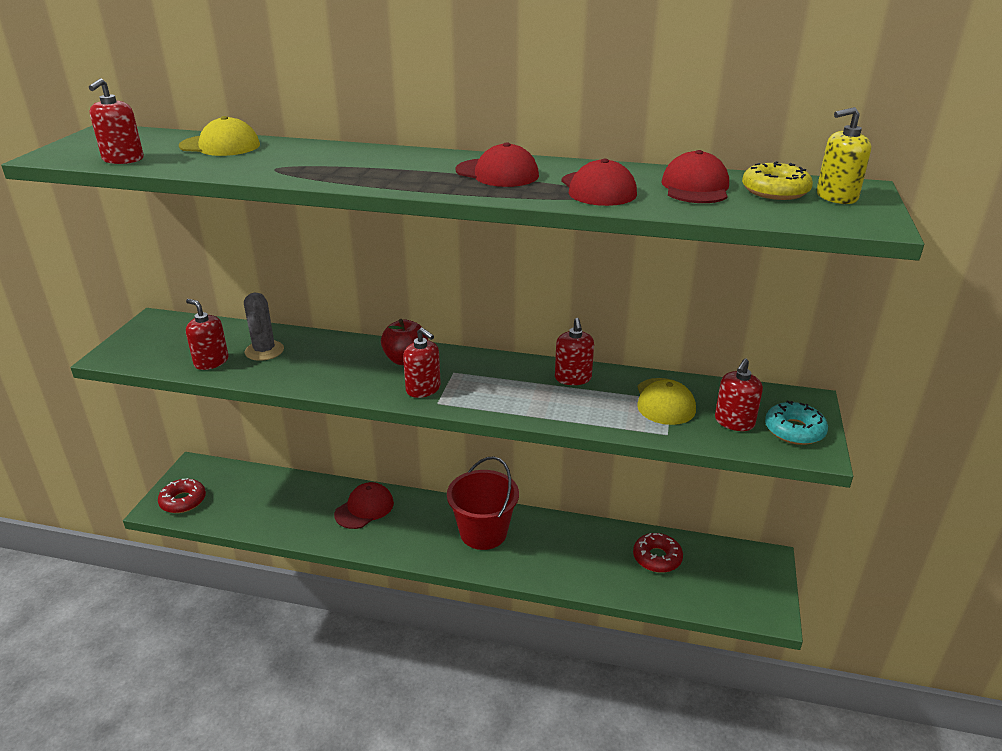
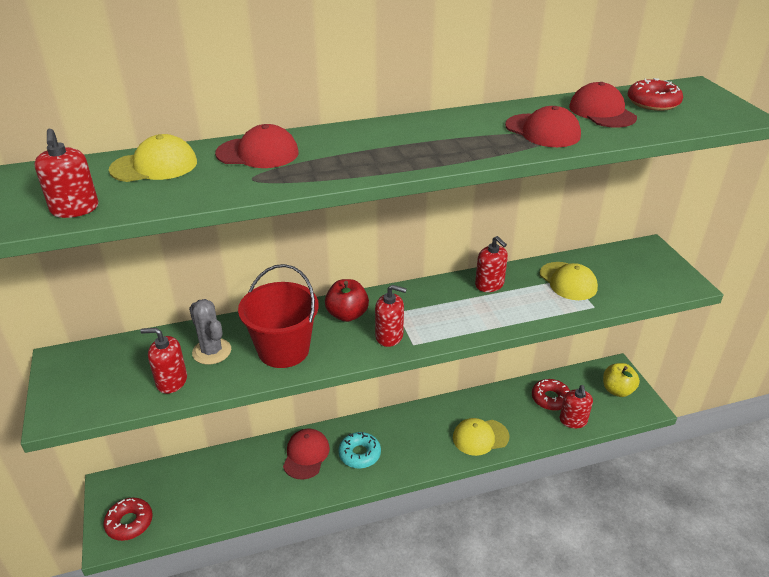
camera: 30 degrees left, 5 degrees up
(483, 533) = (417, 433): red bucket -> red bucket (283, 350)
(497, 173) = (449, 134): red cap -> red cap (258, 153)
(544, 562) = (480, 437): none -> yellow cap
(734, 422) = (624, 281): red soap dispenser -> red soap dispenser (573, 420)
(748, 582) = (617, 390): none -> yellow apple
(775, 191) = (653, 102): yellow donut -> red donut
(794, 430) = (663, 273): turquoise donut -> turquoise donut (359, 454)
(836, 197) = (693, 98): yellow soap dispenser -> none

